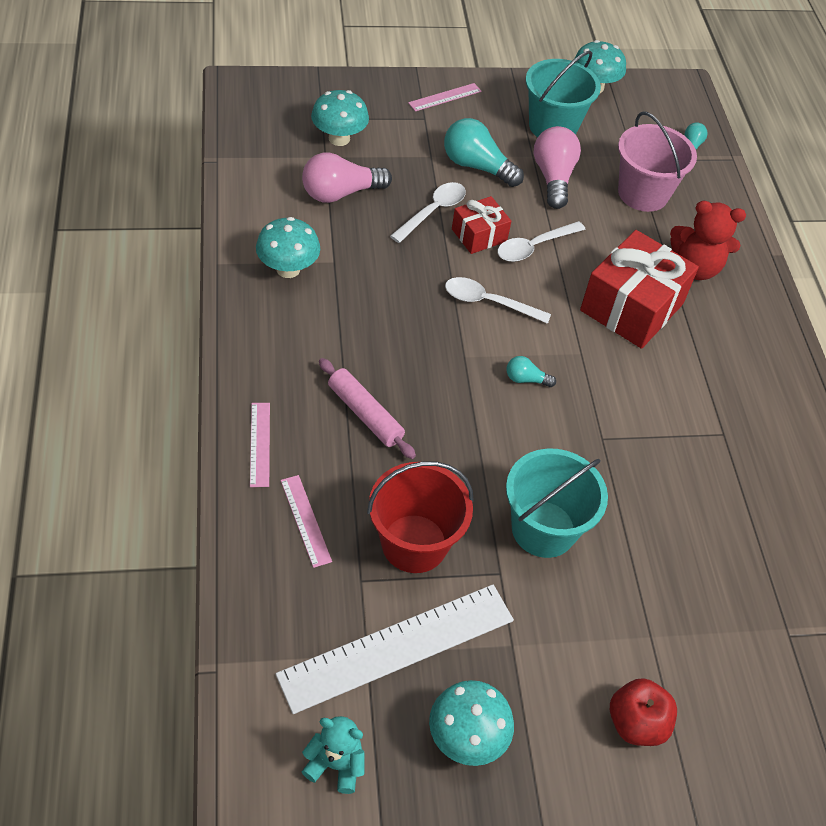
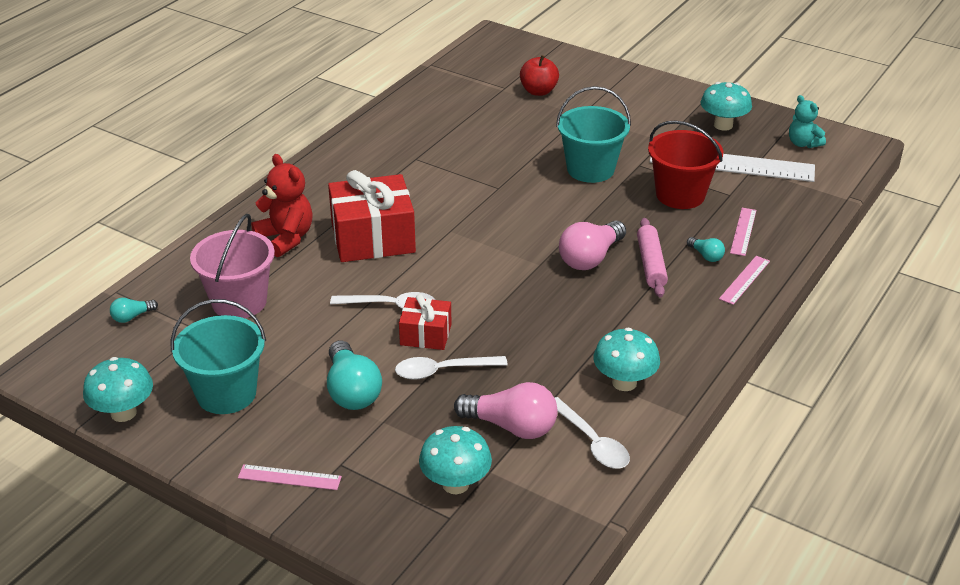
camera: 135 degrees left, 15 degrees down
(488, 302) = (479, 287): white spoon -> white spoon (592, 442)
(526, 379) = (510, 234): turquoise light bulb -> turquoise light bulb (706, 256)
(553, 178) = (296, 349): pink light bulb -> pink light bulb (590, 258)
(636, 723) = (627, 97): red apple -> red apple (538, 91)

